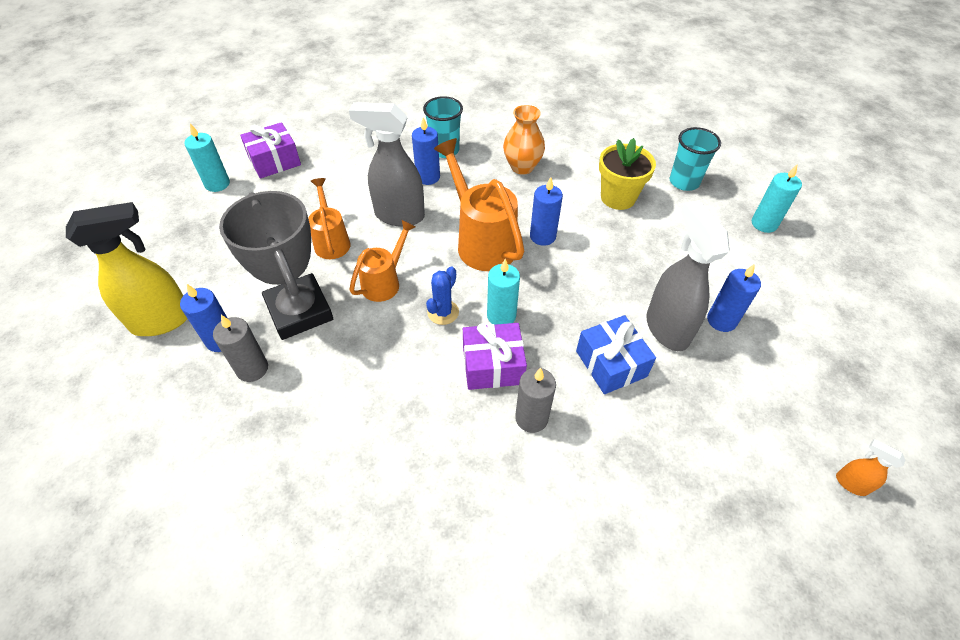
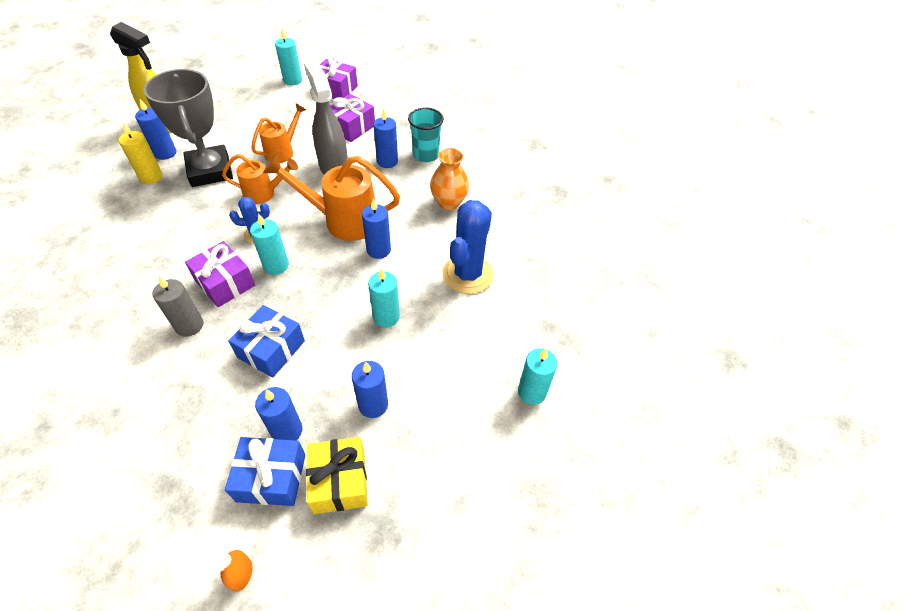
camera: 50 degrees right, 0 degrees up
(252, 369) = (151, 177): grey candle -> yellow candle
(300, 311) = (210, 171): grey trophy -> grey trophy turned 45 degrees counterclockwise
(349, 177) = (351, 127): none -> purple gift
(482, 242) = (343, 220): orange watering can -> orange watering can turned 105 degrees counterclockwise
(618, 198) = (467, 274): yellow flower pot -> blue cactus
(628, 268) = (386, 317): none -> turquoise candle
(666, 328) = (335, 369): grey spray bottle -> none
(684, 182) = (533, 310): turquoise cup -> none
(715, 391) = (287, 431): none -> blue candle
(761, 423) = (271, 478): none -> blue gift
(788, 377) = (339, 481): none -> yellow gift

